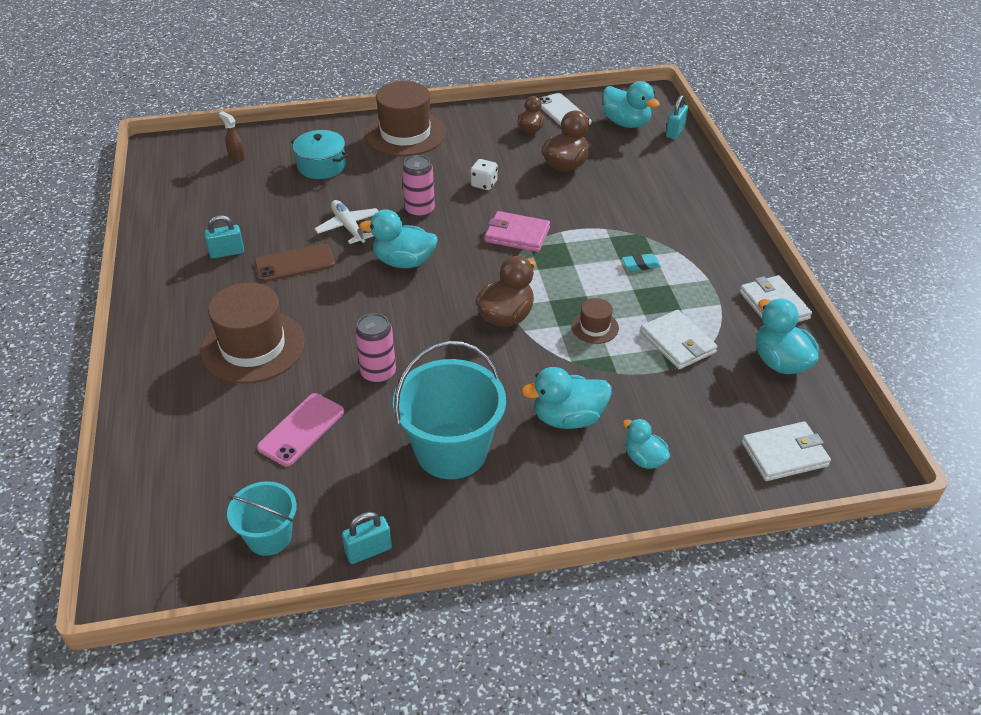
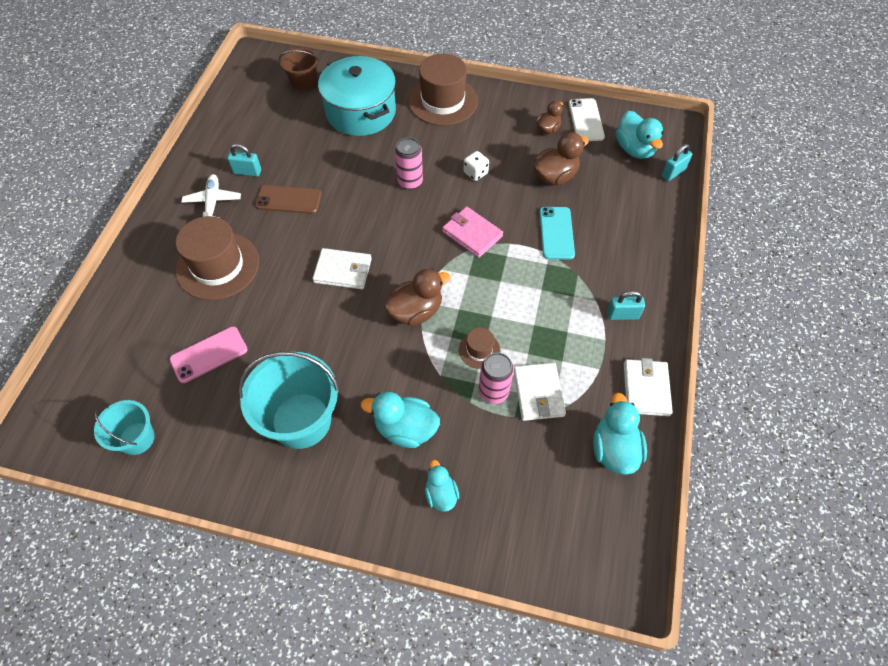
camera: 25 degrees right, 15 degrees up
(236, 156) = (304, 82): brown spray bottle -> brown bucket
(321, 166) = (360, 112): turquoise pot -> turquoise pot, size x1.72
(348, 227) = (347, 179): white plane -> white plane (212, 203)
(368, 551) = (194, 482): turquoise padlock -> turquoise padlock (622, 315)
(378, 373) = (290, 326): pink can -> pink can (493, 391)
(404, 262) = (369, 228): turquoise duck -> none
(600, 209) = (556, 233): none -> turquoise phone
(640, 265) = (555, 302): turquoise eraser -> none
(784, 454) = (558, 542): white wallet -> white wallet (343, 271)

